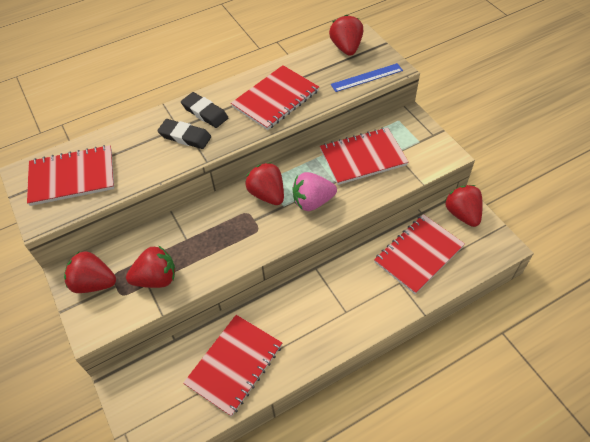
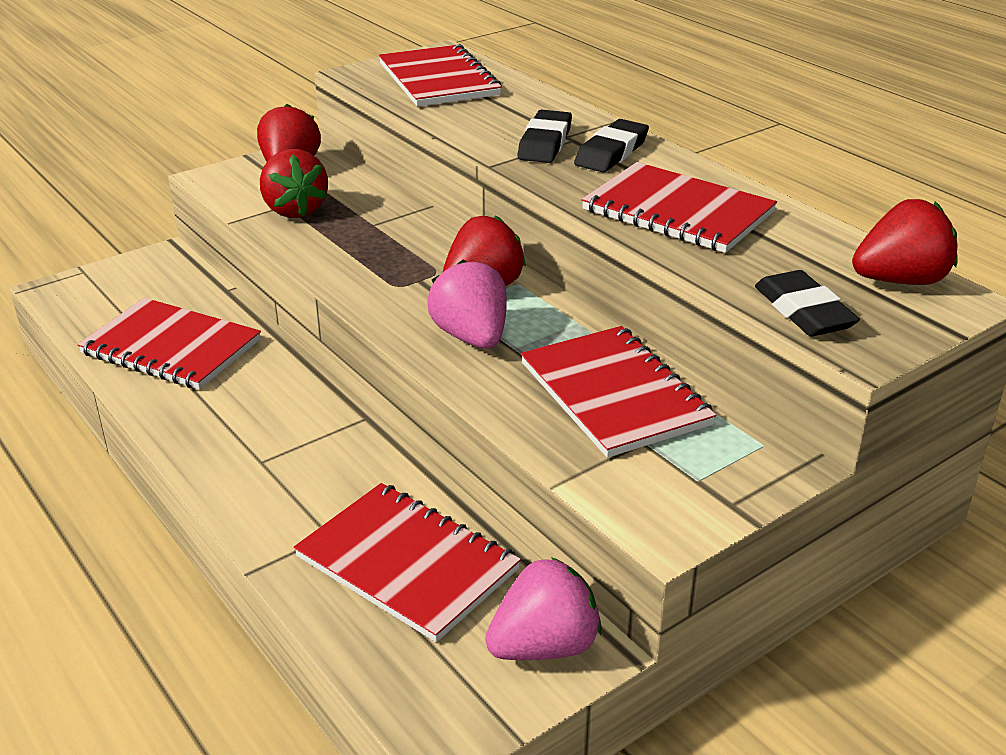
camera: 80 degrees right, 20 degrees down
(367, 77) = (803, 311): blue ruler -> black eraser
(462, 214) = (544, 646): red strawberry -> pink strawberry

